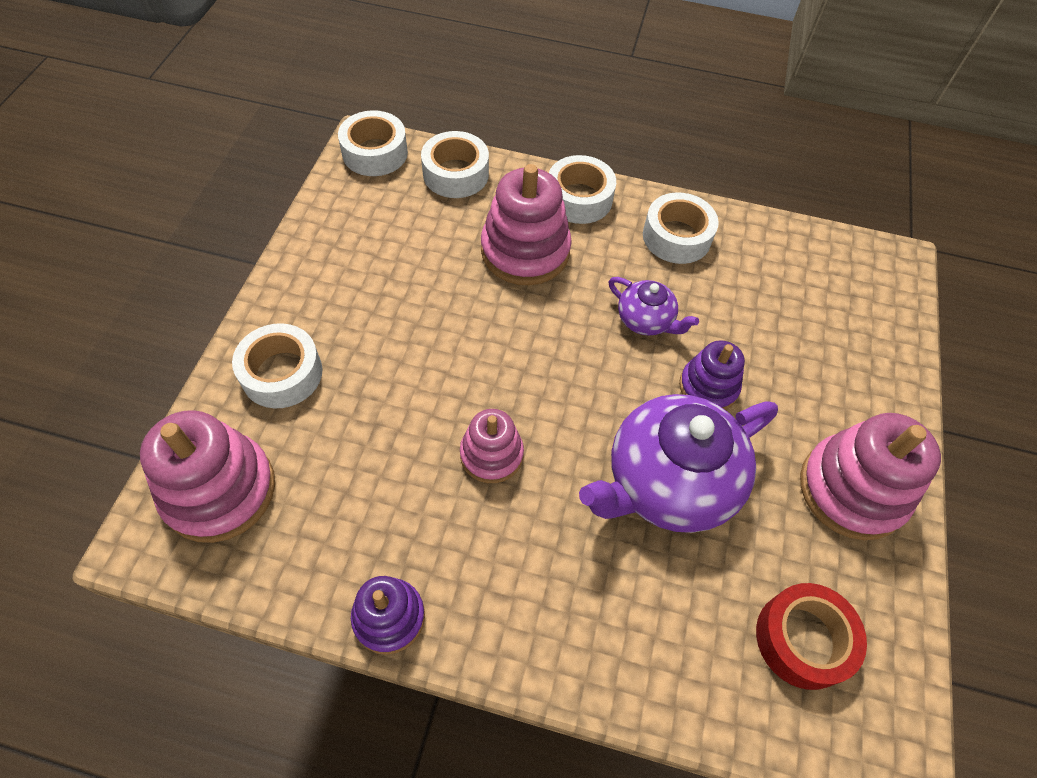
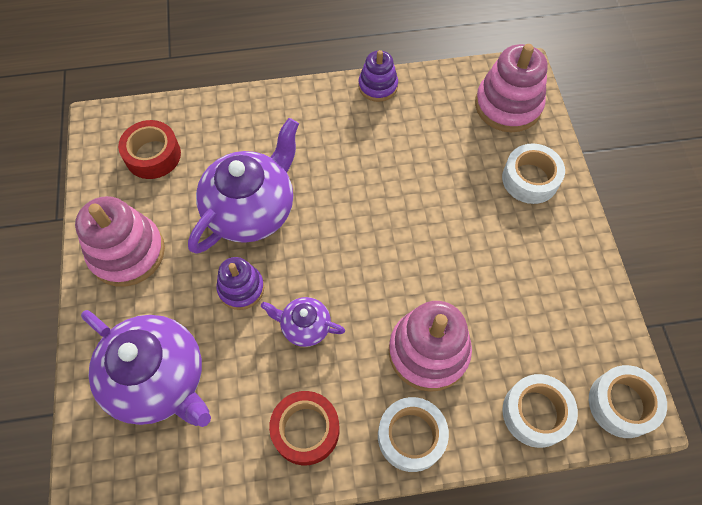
camera: 160 degrees right, 5 degrees up
(491, 454) = (369, 183): pink stacking toy -> none
(676, 237) = (305, 430): white tape -> red tape
(821, 331) = (158, 379): none -> purple teapot

